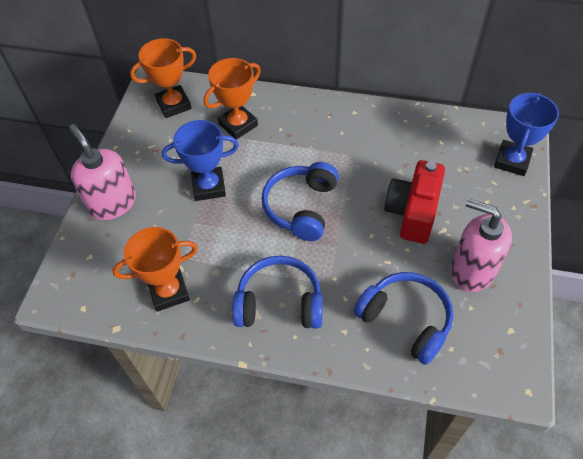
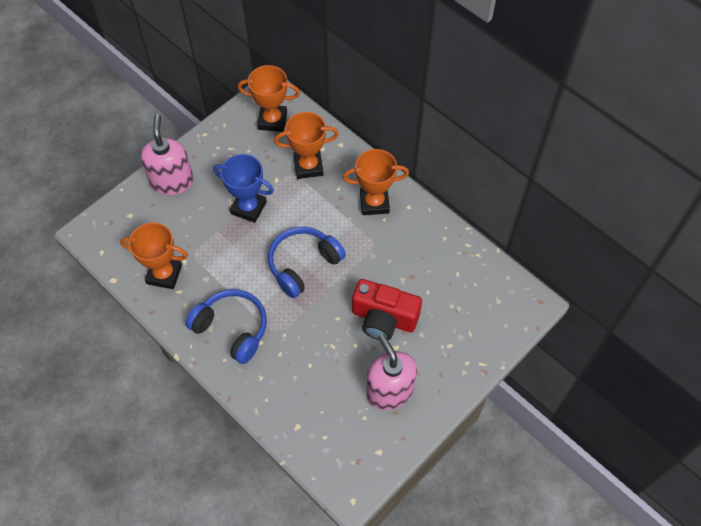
camera: 30 degrees right, 5 degrees up
(322, 124) = (374, 203): none -> orange trophy
(406, 320) = (310, 396): blue headphones -> none
(412, 212) = (383, 319): red camera -> red camera turned 120 degrees counterclockwise
(512, 161) = (501, 324): blue trophy -> none

